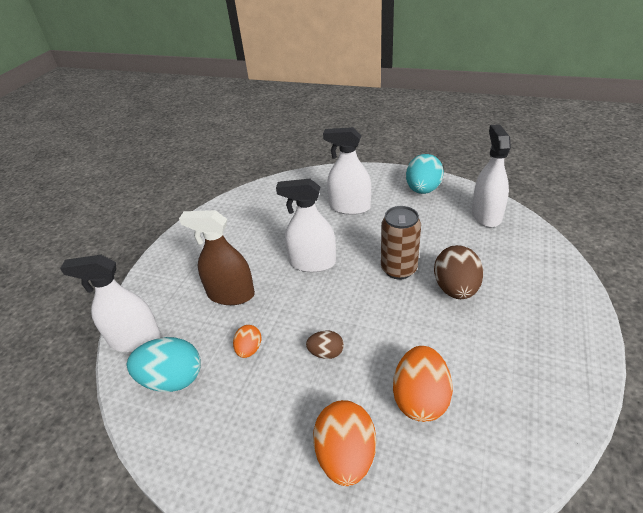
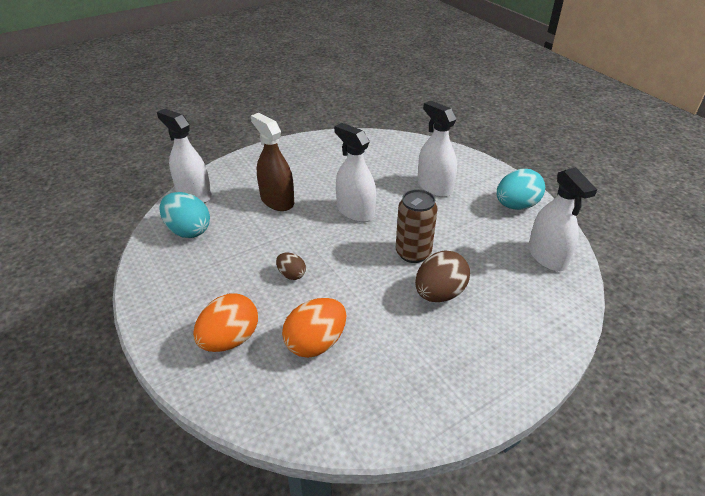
camera: 35 degrees right, 0 degrees up
(249, 349) = (248, 241): orange egg -> none
(486, 215) = (547, 256): white spray bottle -> white spray bottle turned 120 degrees clockwise

